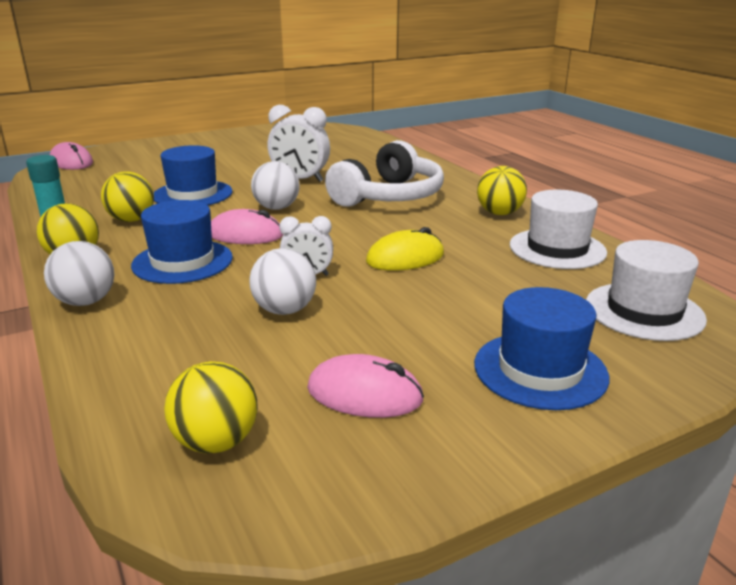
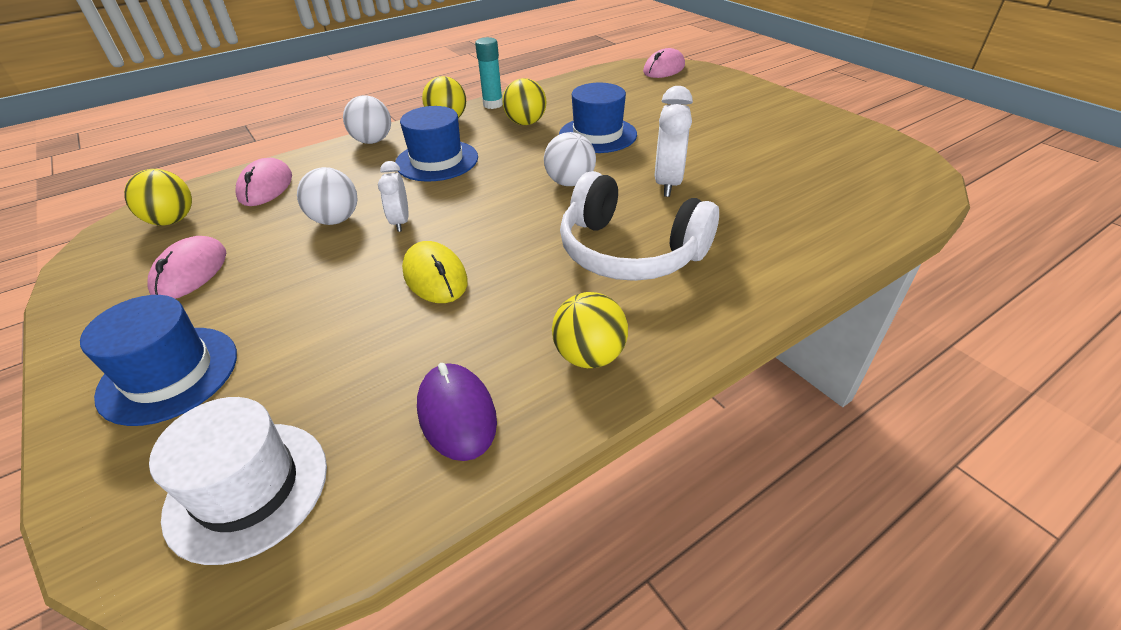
camera: 85 degrees right, 15 degrees up
(245, 234) = (496, 178): pink mouse -> pink mouse (266, 187)
(557, 249) = (457, 414): white hat -> purple mouse

